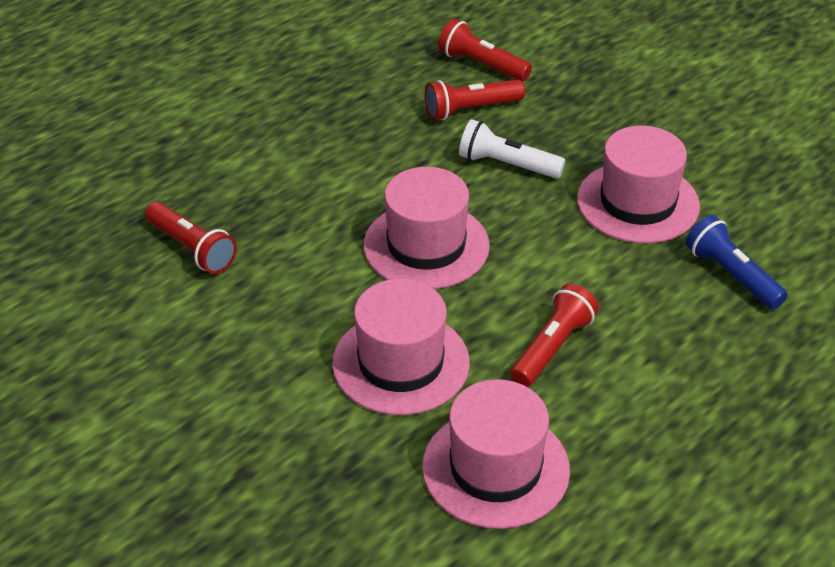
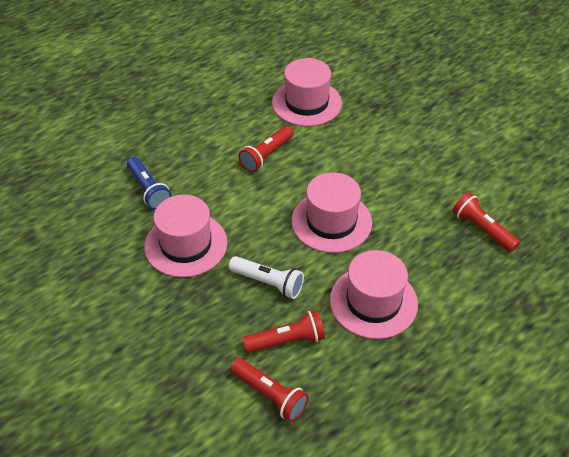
camera: 175 degrees left, 5 degrees up
(401, 363) = (350, 152): pink hat -> pink hat (373, 302)

